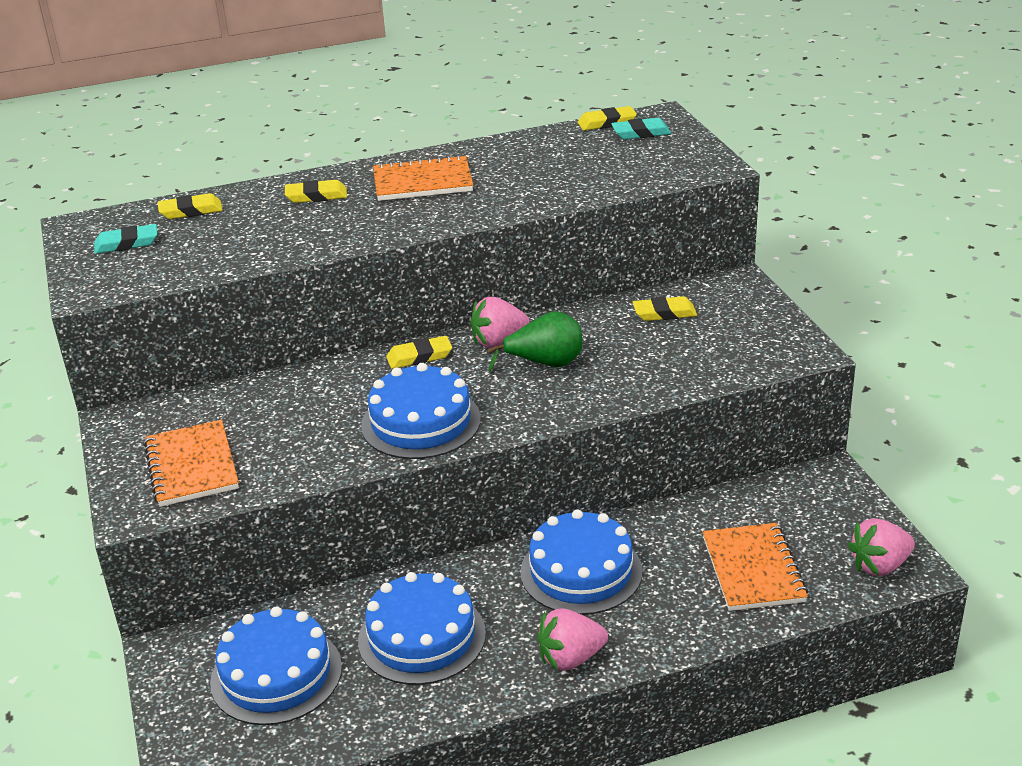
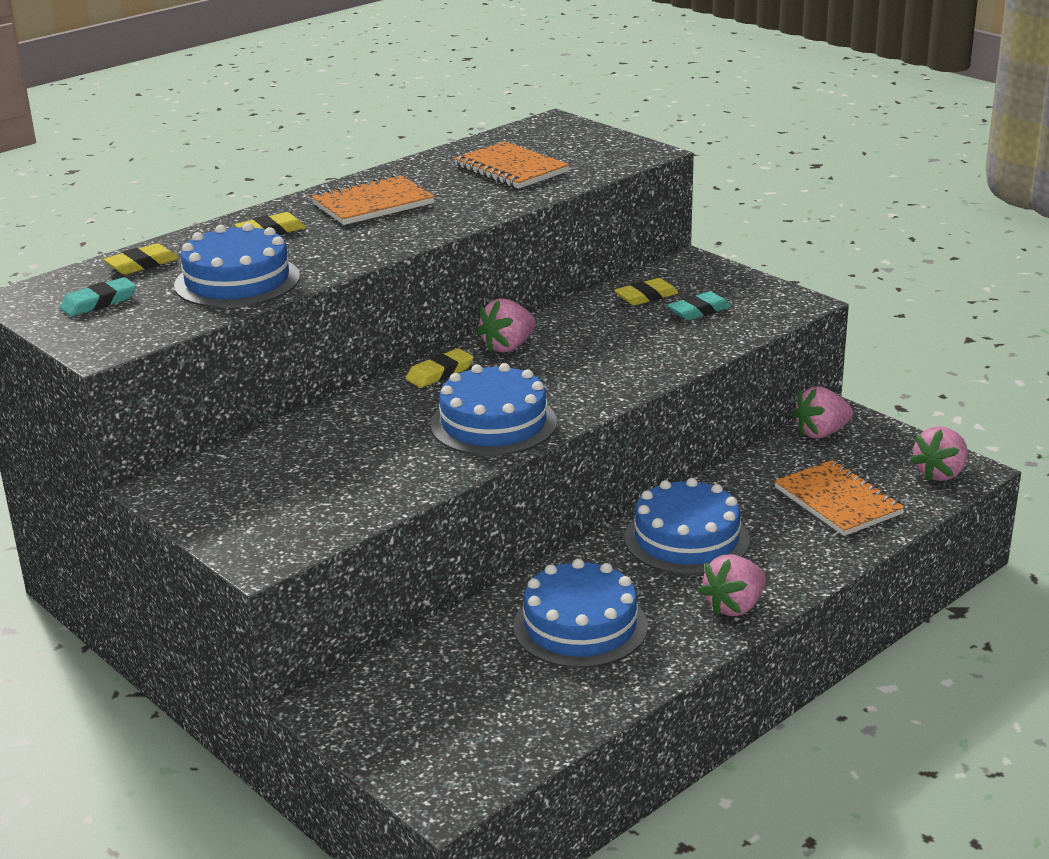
camera: 25 degrees left, 5 degrees down
(192, 466) = (287, 507): orange notebook -> orange notebook (511, 169)
(276, 674) = (461, 693): blue cake -> blue cake (237, 281)
(545, 363) = (571, 355): green pear -> none
(607, 123) = (508, 133): yellow eraser -> none
(641, 133) = (550, 136): turquoise eraser -> turquoise eraser (699, 311)
(794, 488) = (821, 433): none -> pink strawberry

